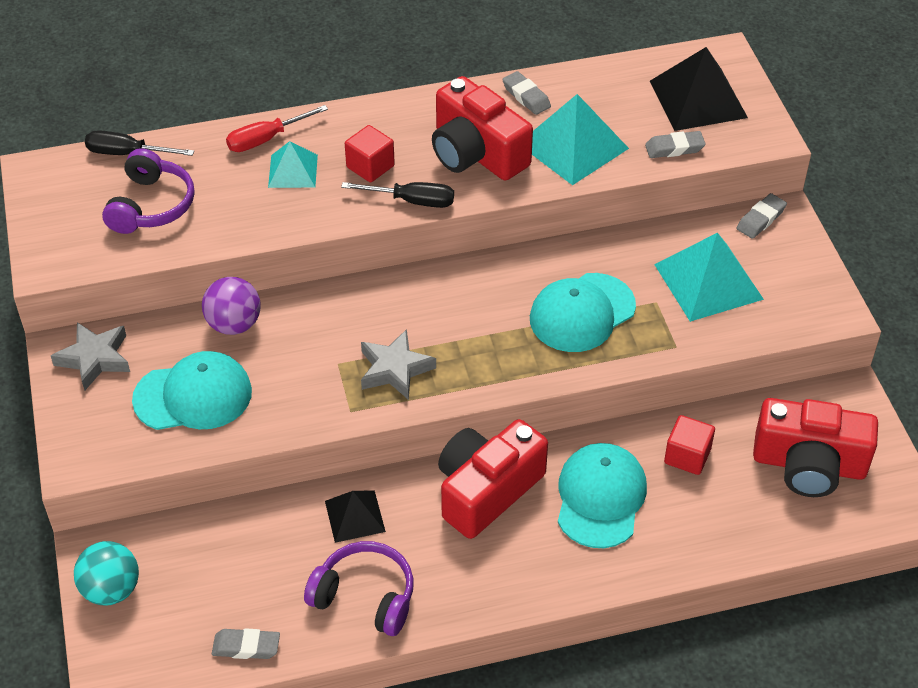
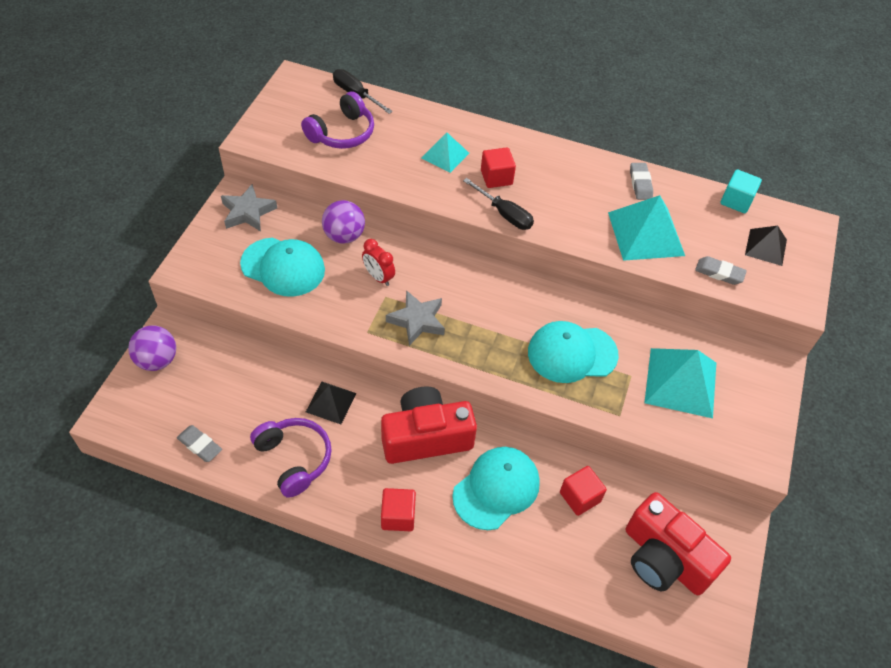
camera: 30 degrees right, 5 degrees up
(111, 589) = (157, 360): turquoise ball -> purple ball
(266, 139) = (445, 127): red screwdriver -> none
(312, 347) = (378, 277): none -> red clock
(476, 153) = (574, 204): red camera -> none
(524, 584) = (398, 516): none -> red cube
(634, 66) = (736, 201): none -> turquoise cube
(698, 99) = (766, 247): black pyramid -> black pyramid, size x0.58
(761, 219) = (756, 359): grey eraser -> none

